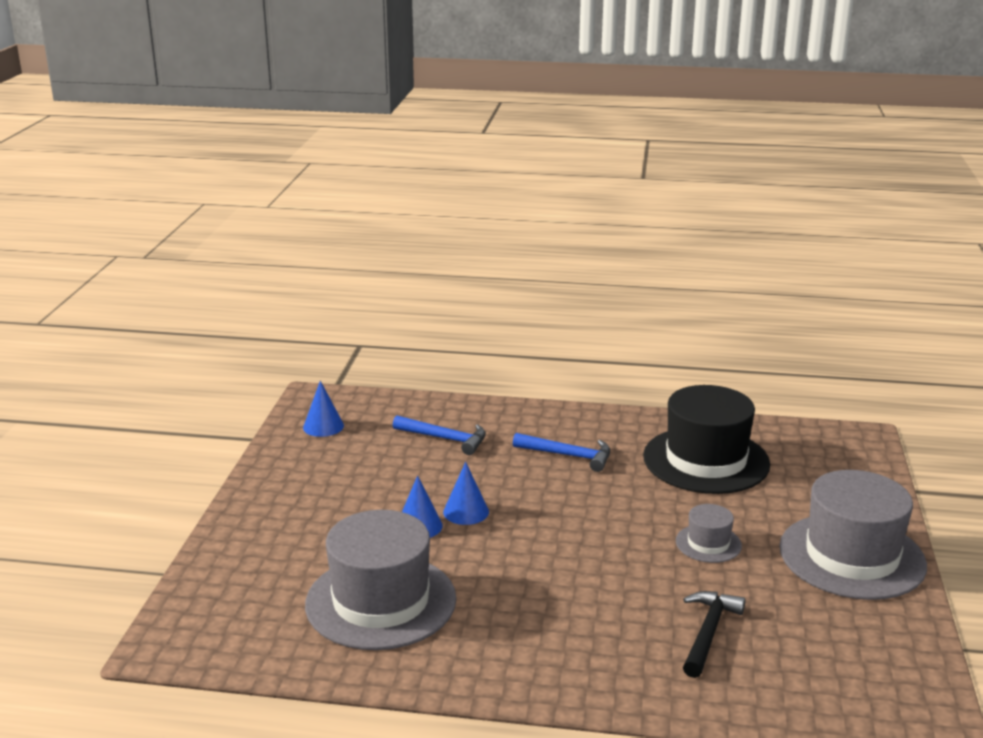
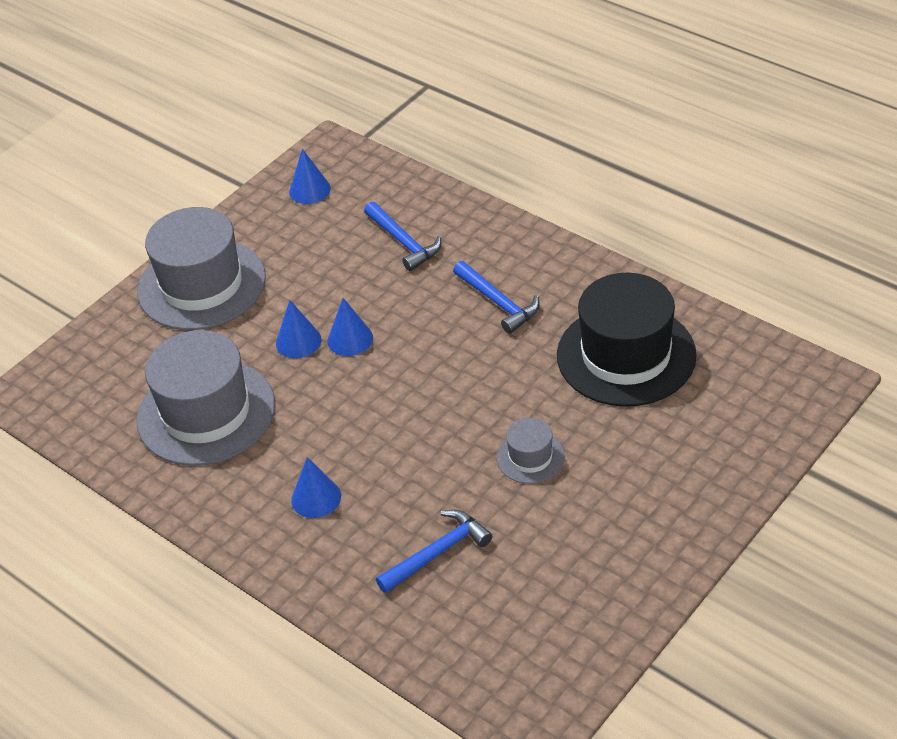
camera: 35 degrees right, 20 degrees up
(555, 630) = (316, 498): none -> blue cone
(708, 632) = (437, 553): black hammer -> blue hammer
(852, 556) = (651, 524): grey hat -> grey hat (202, 284)

